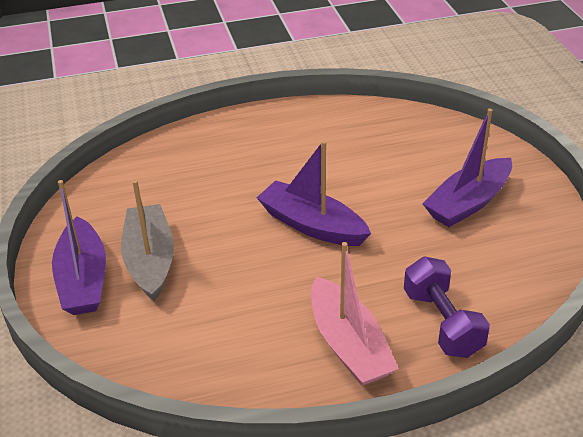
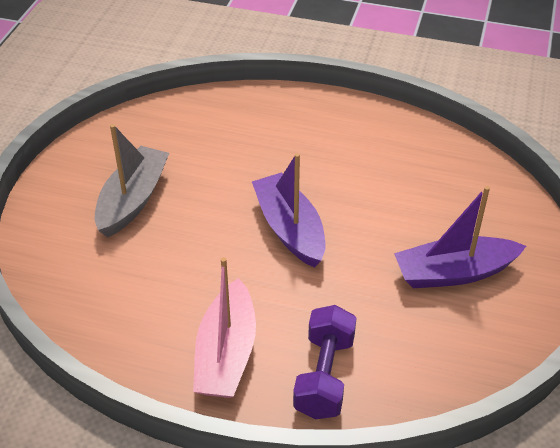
camera: 30 degrees right, 5 degrees up
(83, 279) = (71, 193): purple boat -> none

